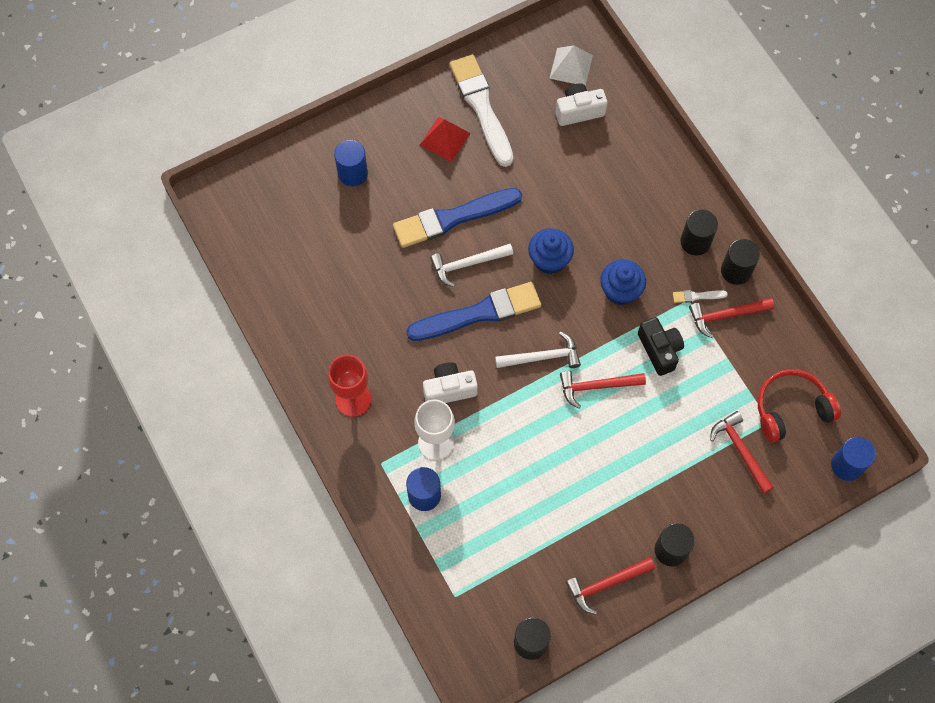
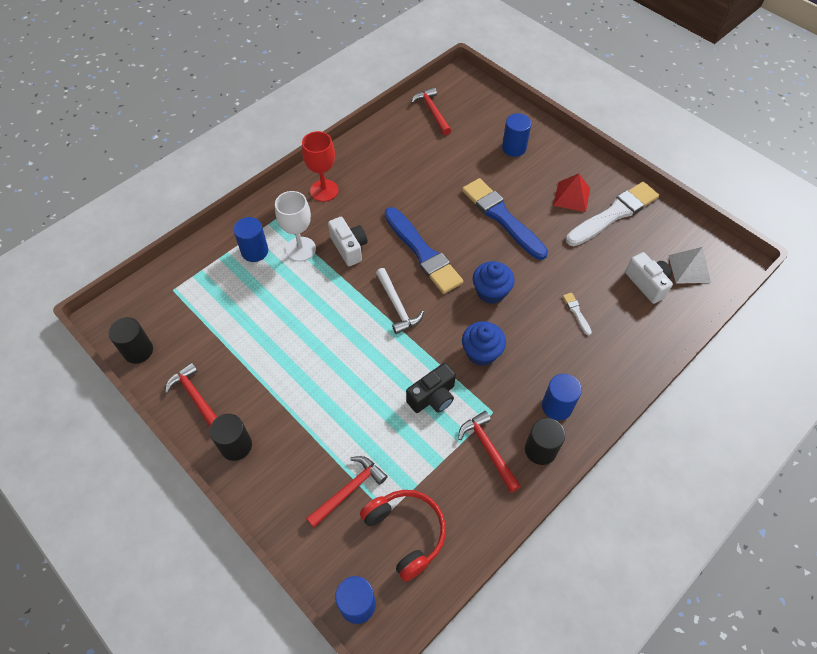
camera: 75 degrees right, 10 degrees down
(467, 264) = (464, 236): white hammer -> none
(596, 386) = (381, 352): red hammer -> red hammer (432, 111)
(695, 242) = (557, 406): black cylinder -> blue cylinder
(697, 296) = (499, 419): white brush -> white brush (576, 312)

